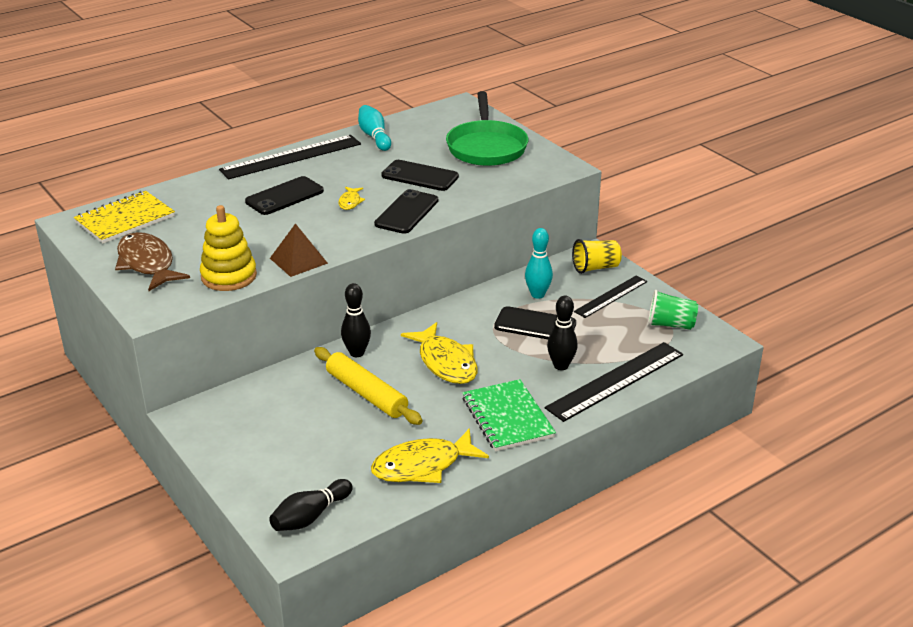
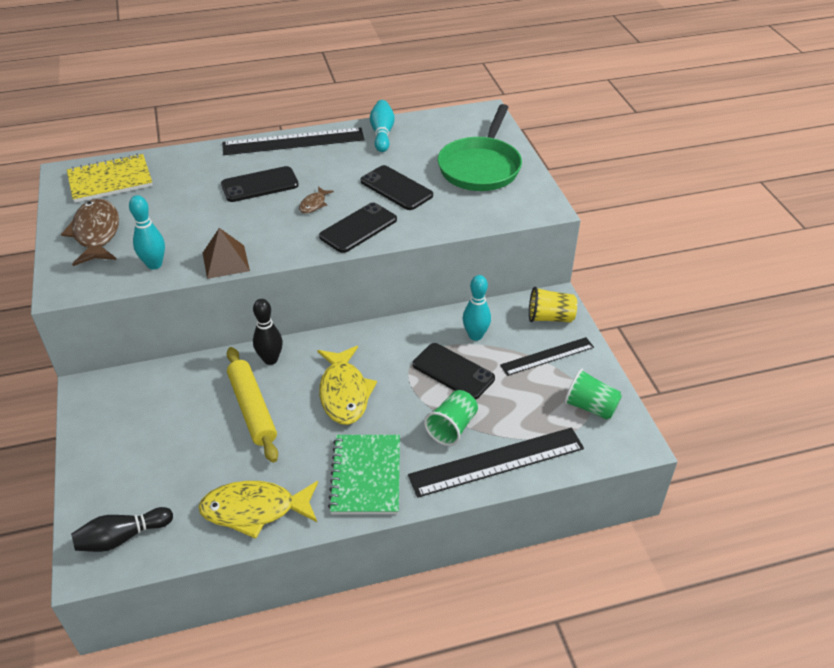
camera: 20 degrees right, 10 degrees up
(229, 276) = (154, 264): yellow stacking toy -> turquoise bowling pin
(350, 202) = (314, 204): yellow fish -> brown fish
(561, 365) = (452, 427): black bowling pin -> green cup

